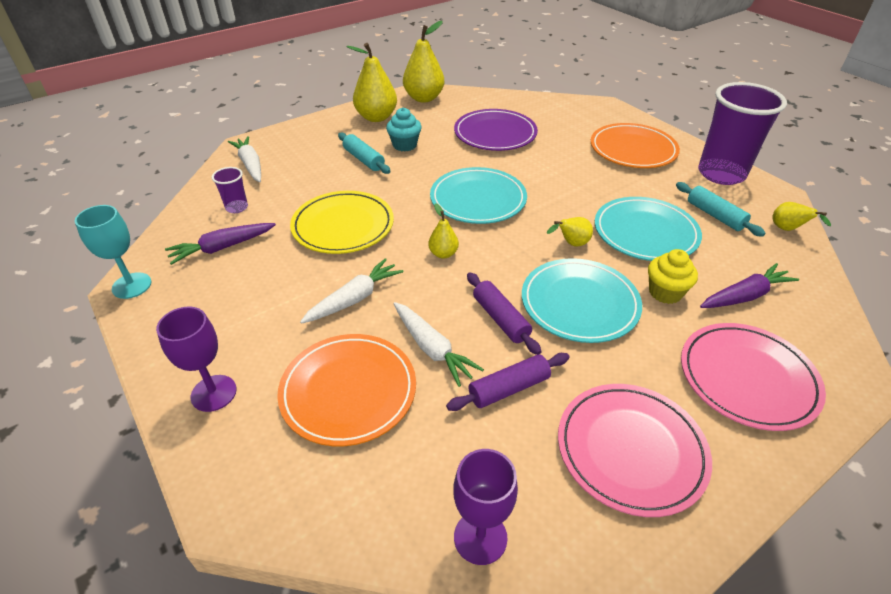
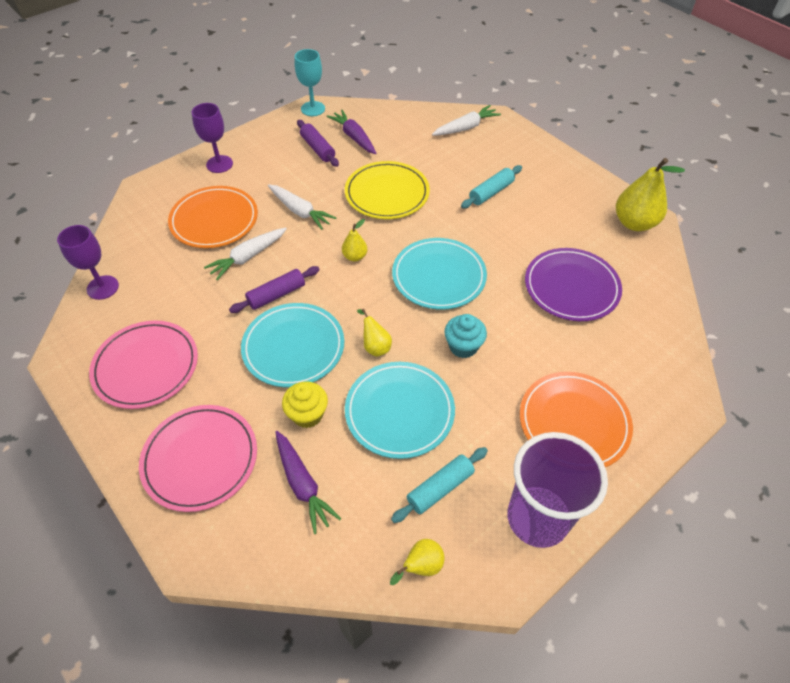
camera: 85 degrees right, 10 degrees up
(237, 207) = (404, 133): purple cup -> none
(376, 117) = (575, 191): yellow pear -> none
(404, 145) = (525, 217): turquoise cupcake -> turquoise cupcake (463, 346)
(509, 388) = (207, 300): purple rolling pin -> purple rolling pin (318, 148)

